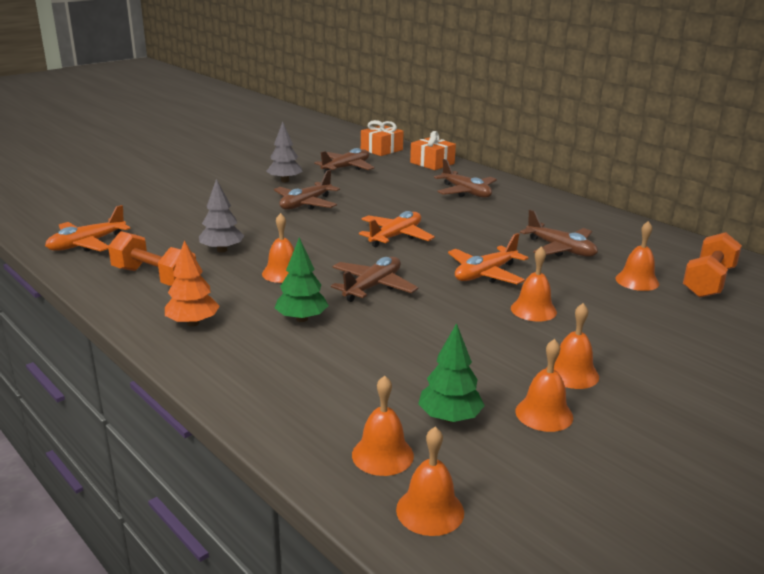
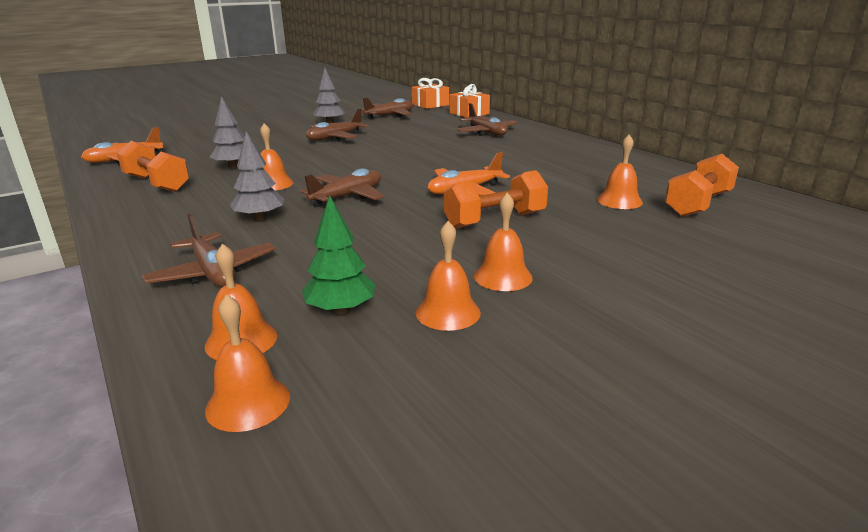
camera: 10 degrees right, 0 degrees up
(193, 323) = (157, 217): orange tree -> none
(302, 319) = (260, 218): green tree -> grey tree
(396, 236) = (398, 161): orange plane -> none
(533, 310) = (495, 220): orange bell -> orange dumbbell
(560, 249) = (553, 174): brown plane -> brown plane (213, 273)

